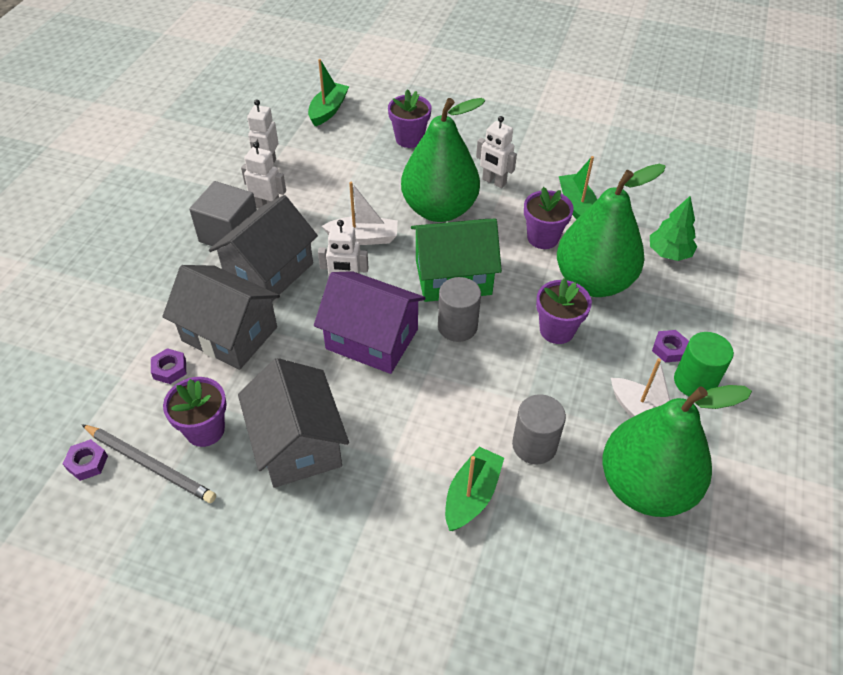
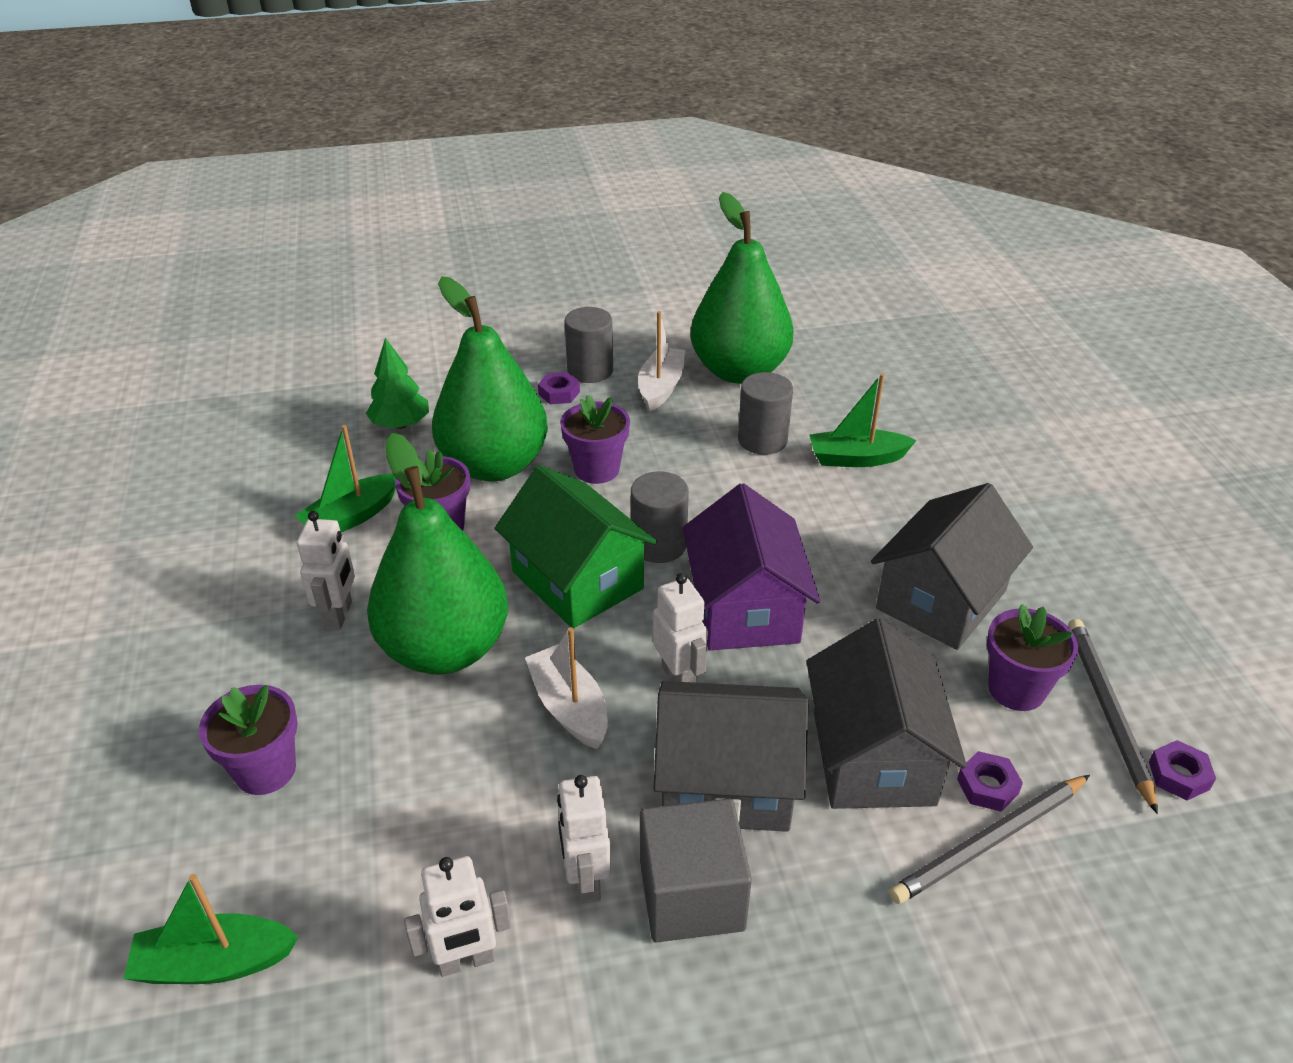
camera: 120 degrees left, 10 degrees down
(146, 348) = (989, 842): none -> grey pencil
(694, 382) = (590, 370): green cylinder -> grey cylinder

